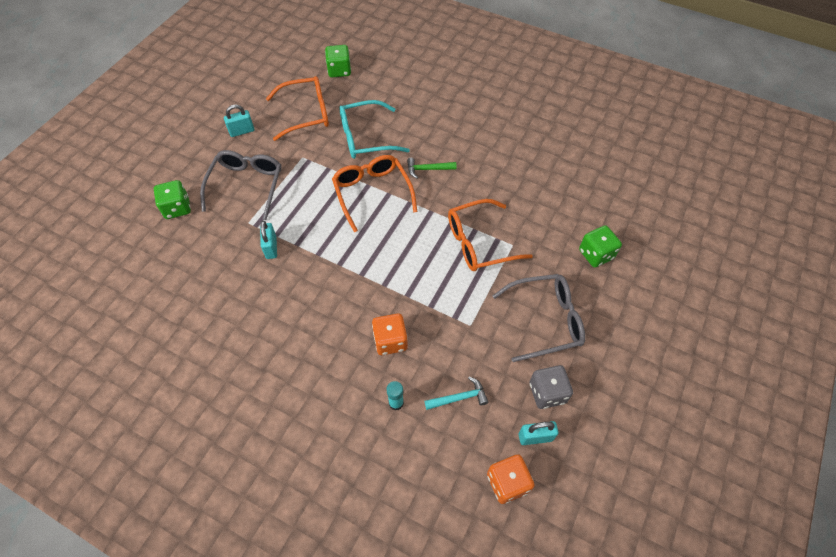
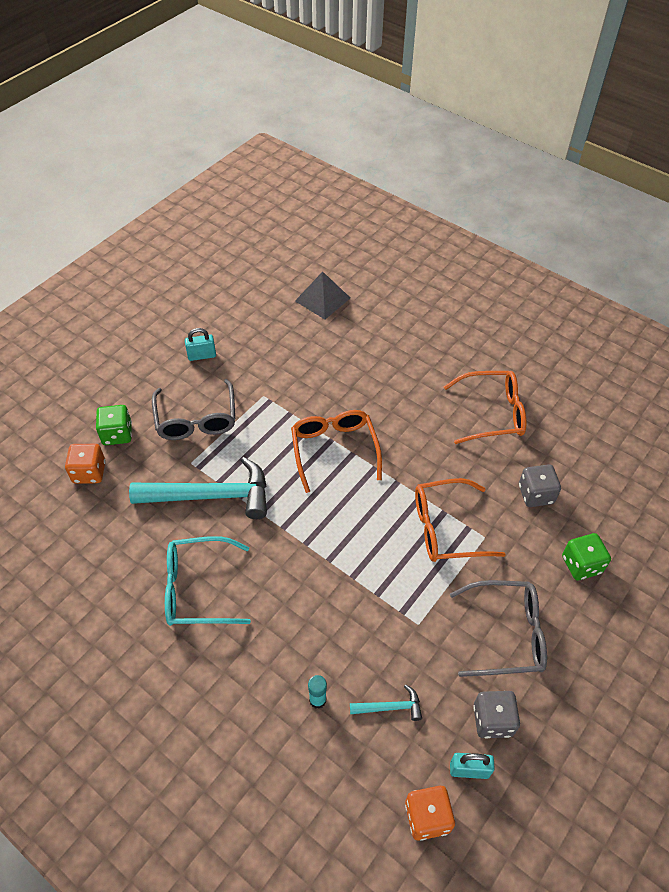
camera: 10 degrees right, 5 degrees down
(246, 185) = (196, 419): grey glasses -> grey glasses turned 150 degrees clockwise
(271, 247) = (211, 496): turquoise padlock -> turquoise hammer
(306, 114) = (276, 345): orange glasses -> orange glasses (492, 413)
(339, 70) = (322, 299): green dice -> grey pyramid
(365, 138) = (338, 383): turquoise glasses -> turquoise glasses (198, 588)
(390, 341) = (324, 627): orange dice -> orange dice (89, 472)
(428, 169) = (402, 431): green hammer -> none
(548, 204) = (536, 494): none -> grey dice

